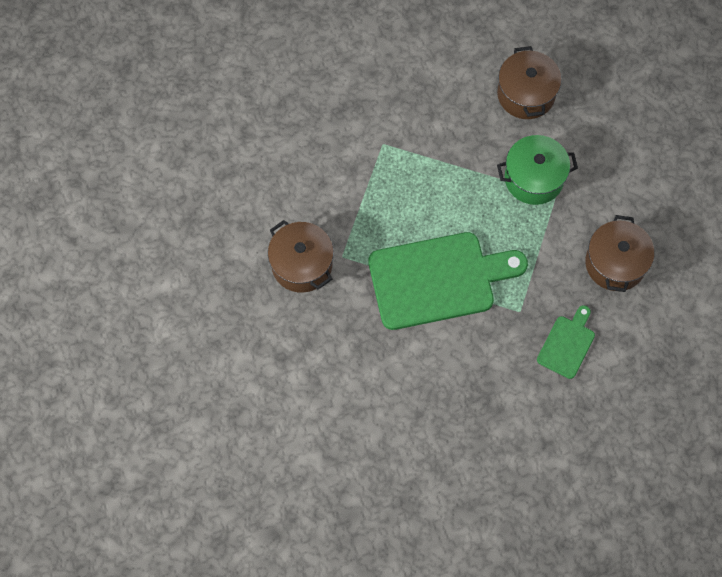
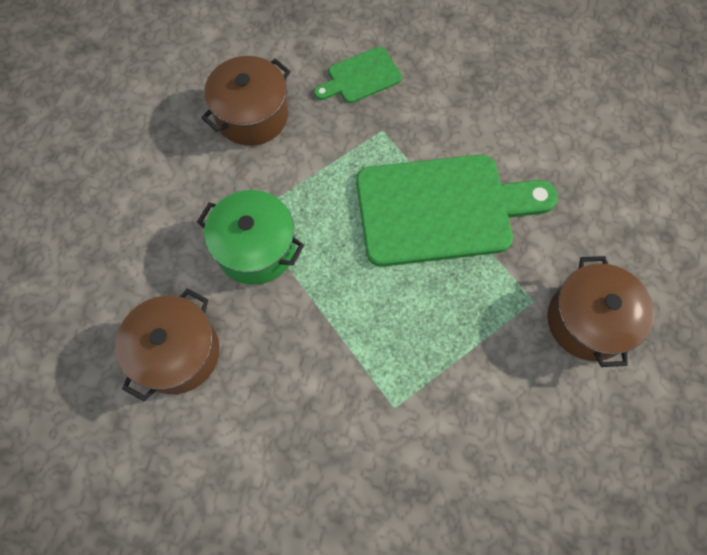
camera: 145 degrees left, 0 degrees up
(438, 280) = (442, 209): green cutting board -> green cutting board turned 150 degrees clockwise

